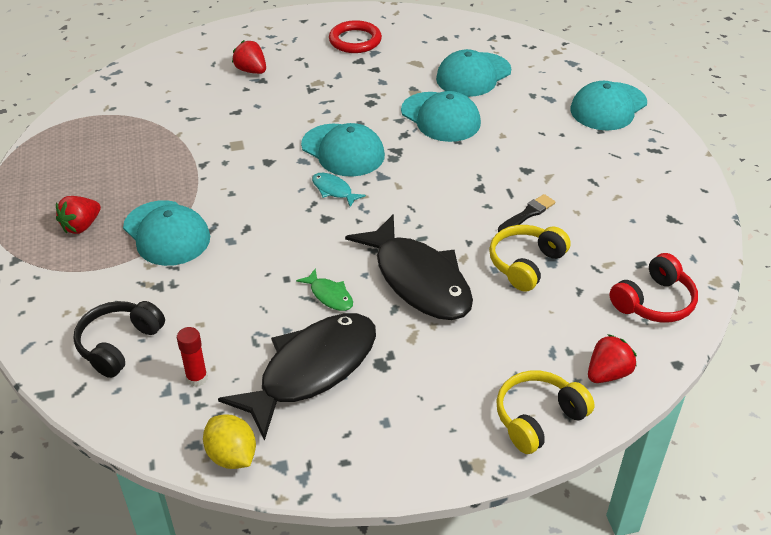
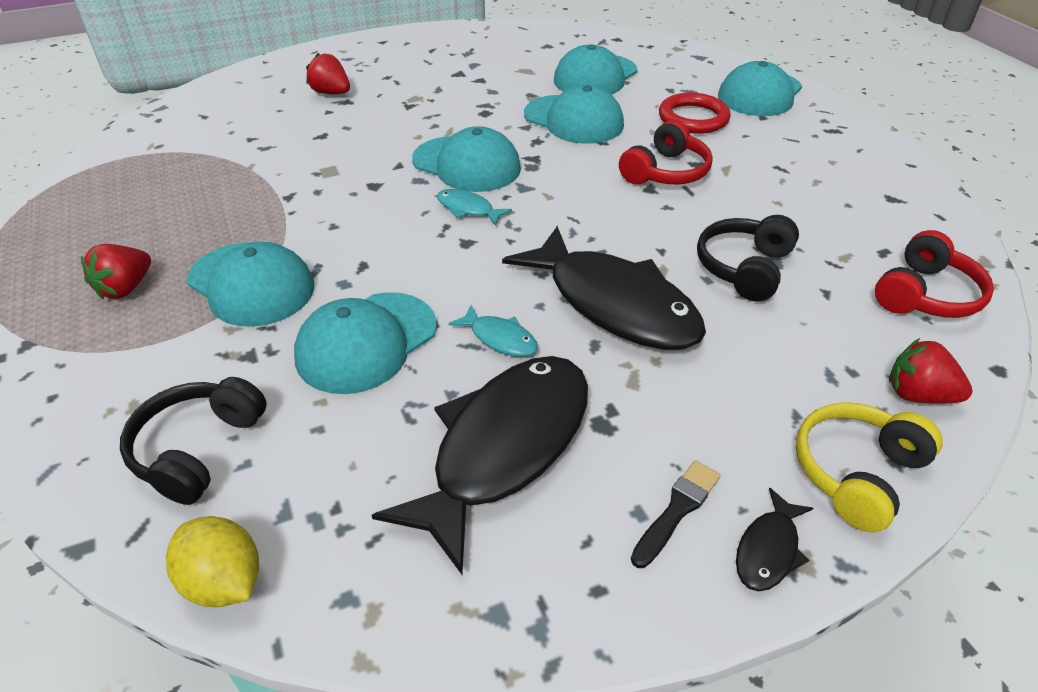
camera: 10 degrees left, 0 degrees up
(197, 378) = (330, 485): red glue stick -> none
(232, 456) = (412, 610): yellow lemon -> yellow lemon (224, 581)
(238, 286) = (366, 342): none -> turquoise cap
(329, 295) = (500, 338): green fish -> turquoise fish
(355, 40) = (448, 55): red ring -> red ring (693, 118)
(458, 455) = (768, 550): none -> black fish
(498, 174) = (666, 172): none -> red headphones
(525, 264) = (744, 268): yellow headphones -> black headphones
(527, 214) = (720, 211): black brush -> black brush (677, 510)
(608, 373) = (918, 395): red strawberry -> red strawberry turned 105 degrees counterclockwise

